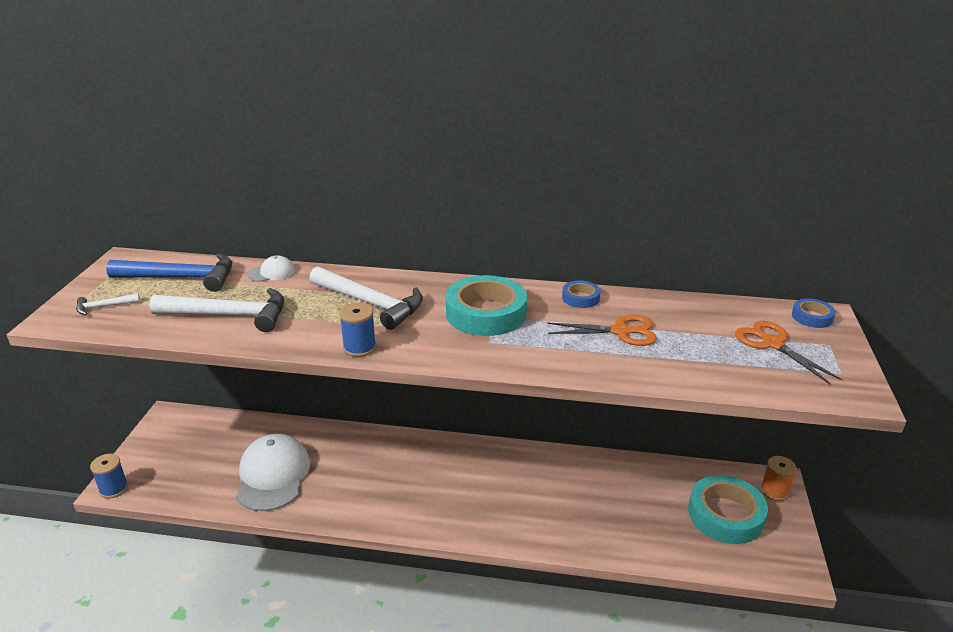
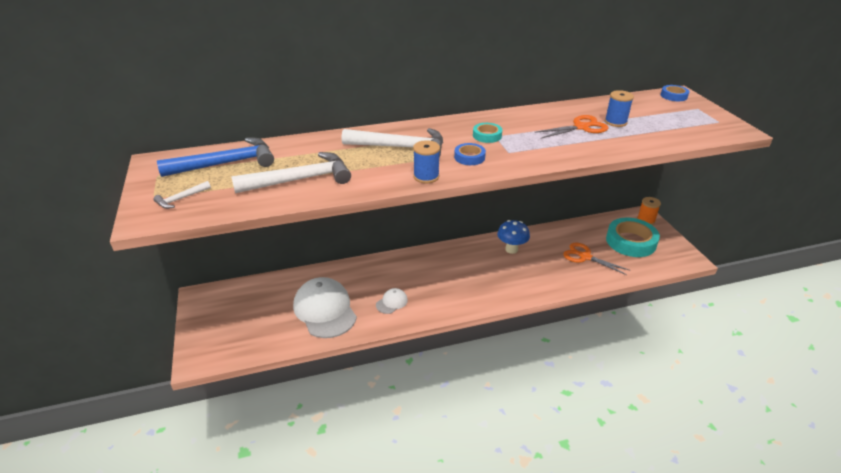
camera: 25 degrees left, 5 degrees up
(113, 489) = (199, 361): blue spool -> blue spool (615, 122)
(271, 272) = (299, 144): white cap -> white cap (391, 302)
(486, 313) = (487, 136): turquoise tape -> turquoise tape, size x0.48
(546, 472) = (511, 249): none -> blue mushroom
(580, 298) = (536, 113): blue tape -> blue tape (469, 157)
(772, 344) = (669, 115): orange scissors -> orange scissors (585, 257)

